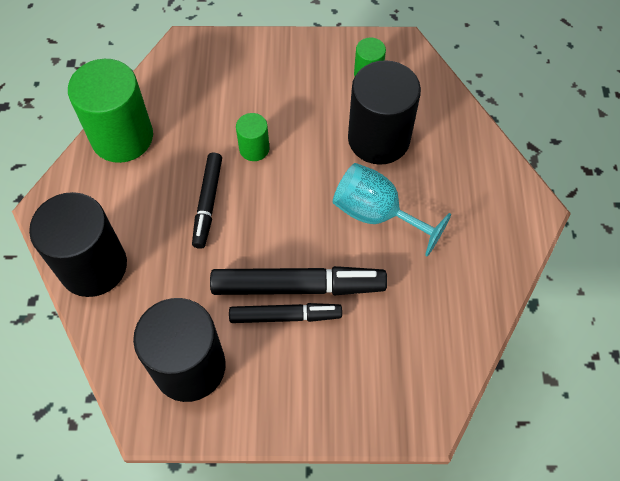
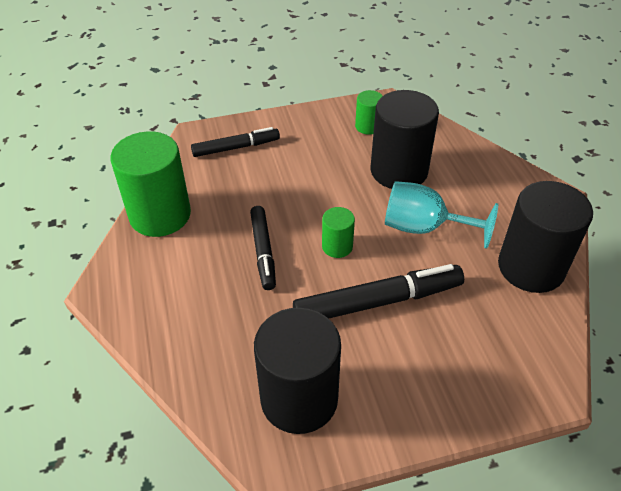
camera: 15 degrees left, 15 degrees down
(93, 266) = (166, 330): black cylinder -> black cylinder (531, 267)
(254, 149) = (290, 200): green cylinder -> green cylinder (337, 246)
(285, 316) = (376, 330): black marker -> black marker (236, 147)

